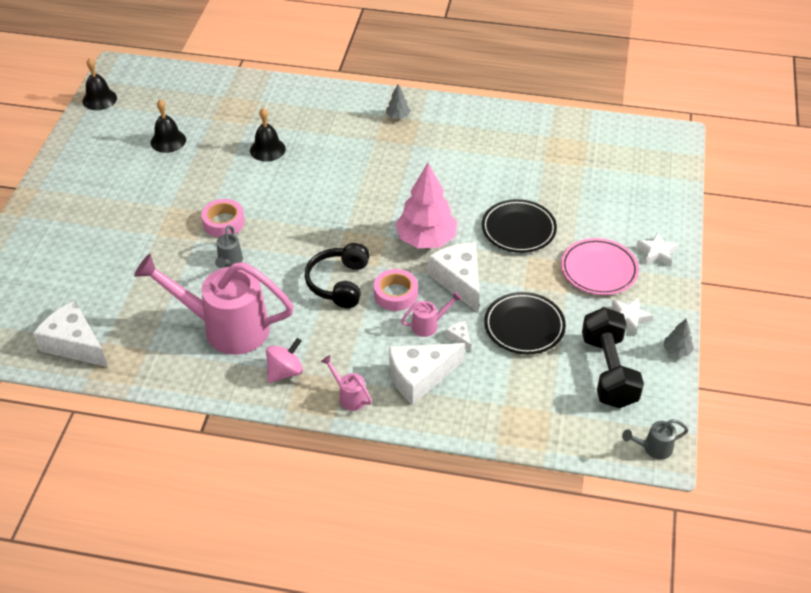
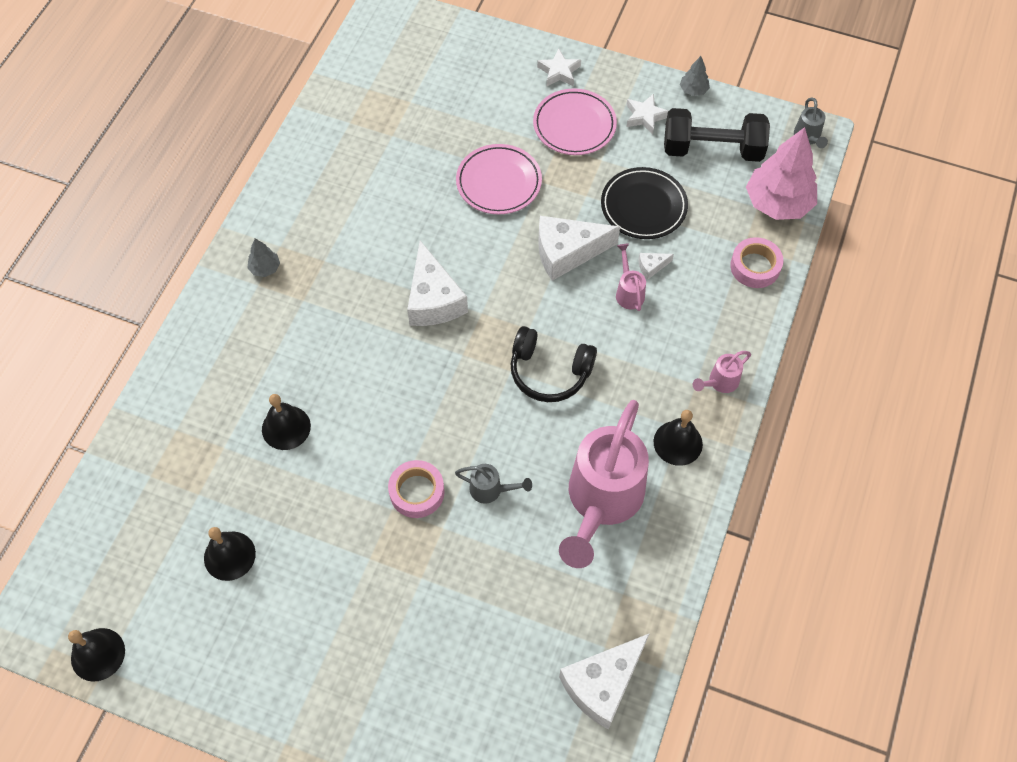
camera: 80 degrees left, 15 degrees up
(285, 372) = (678, 443): pink spinning top -> black bell
(395, 294) = (577, 317): pink tape -> pink tape (755, 267)
(420, 377) = (701, 312): white cheese -> white cheese (433, 299)
(426, 240) = (496, 273): pink tree -> pink tree (777, 203)
(518, 229) = (499, 182): black plate -> pink plate

